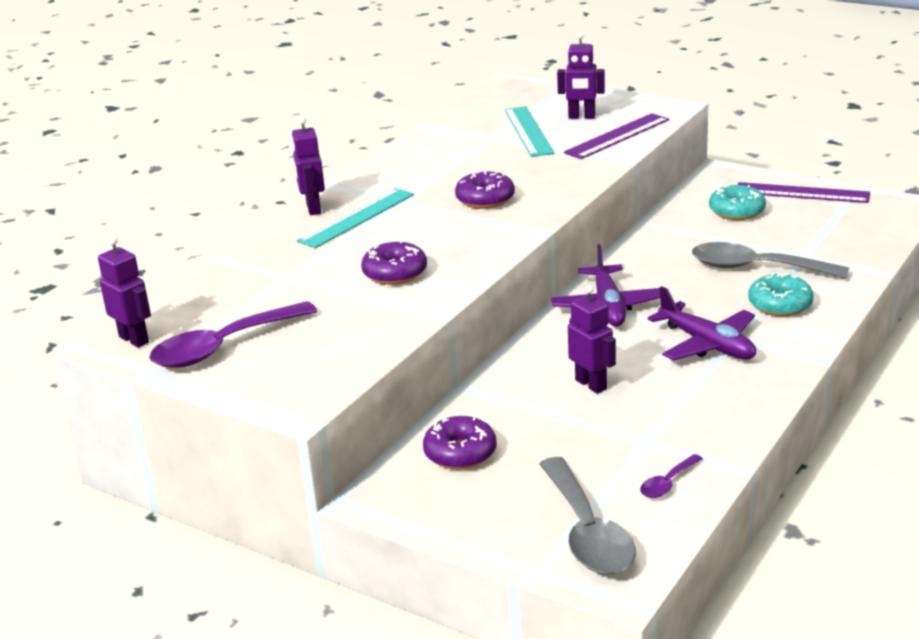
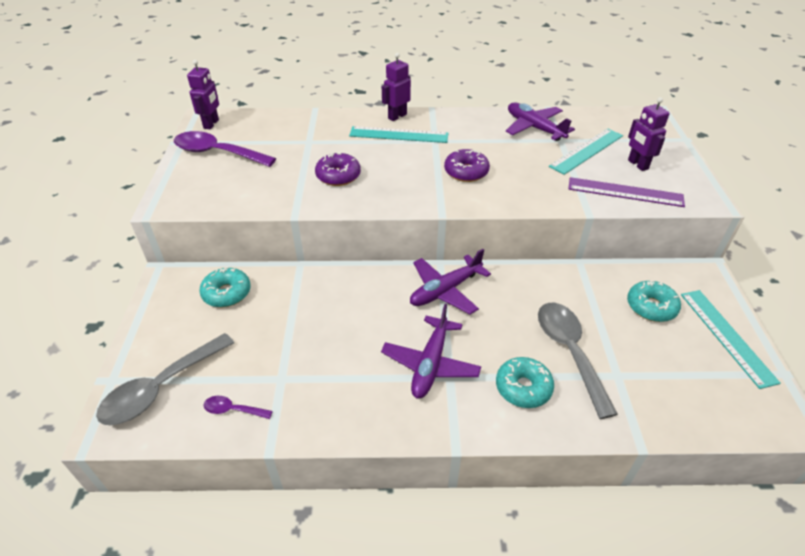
camera: 55 degrees right, 15 degrees up
(451, 142) = (534, 128): none -> purple plane
(460, 453) = (227, 293): purple donut -> turquoise donut
(591, 384) = (337, 321): purple robot -> none
(802, 193) = (726, 336): purple ruler -> turquoise ruler

